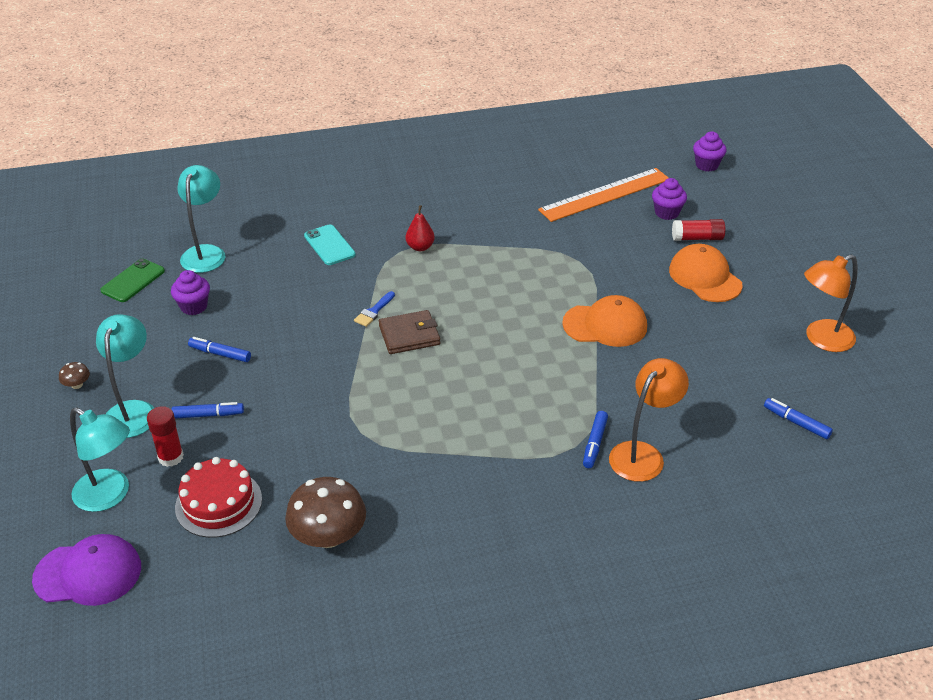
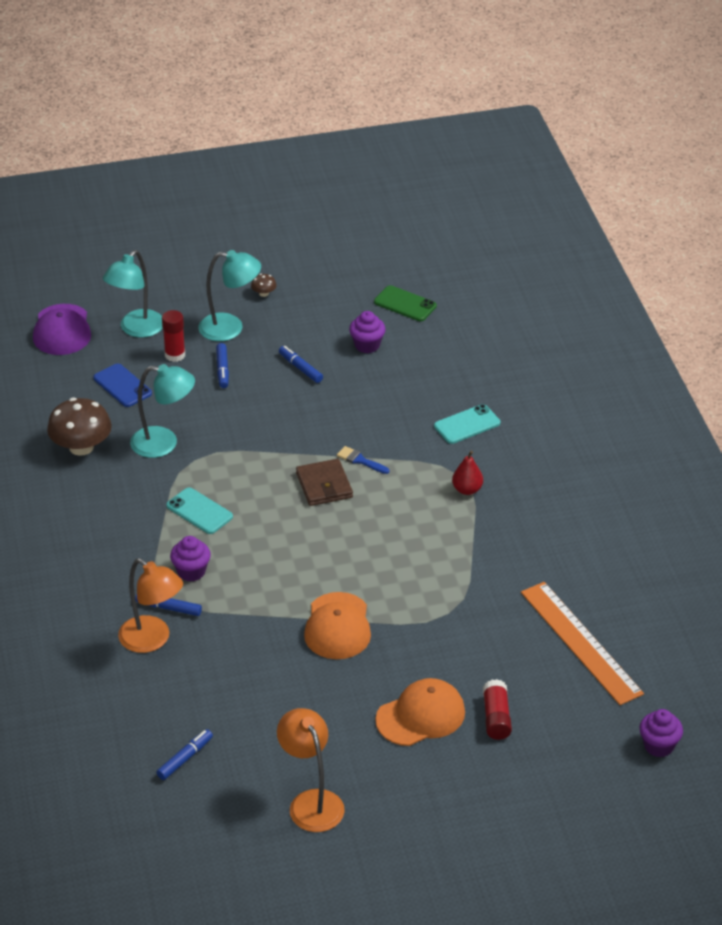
camera: 90 degrees right, 0 degrees up
(206, 253) = (450, 343): turquoise lamp -> turquoise lamp (164, 443)
(218, 503) = (122, 386): red cake -> blue phone
(220, 354) = (300, 368): blue marker -> blue marker turned 60 degrees counterclockwise
(445, 425) = (199, 511): none -> turquoise phone
(667, 213) = (546, 695): purple cupcake -> purple cupcake (191, 572)

